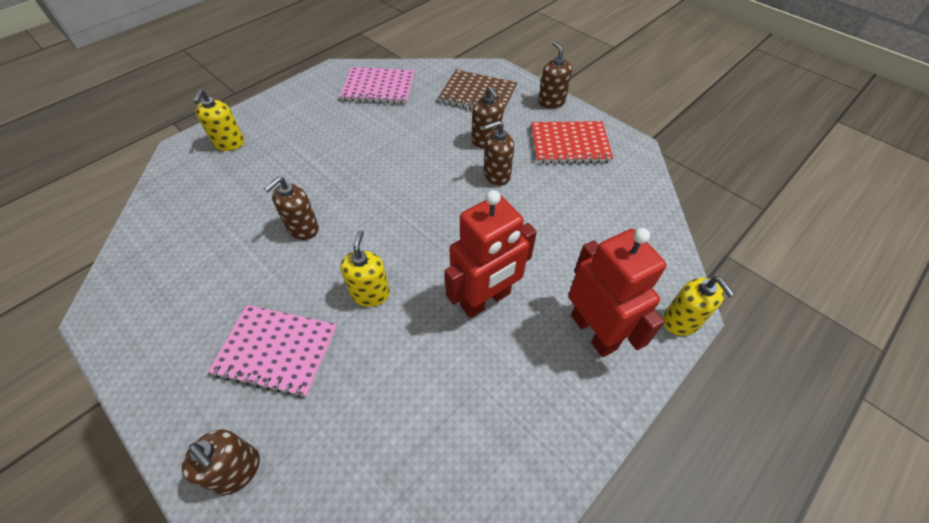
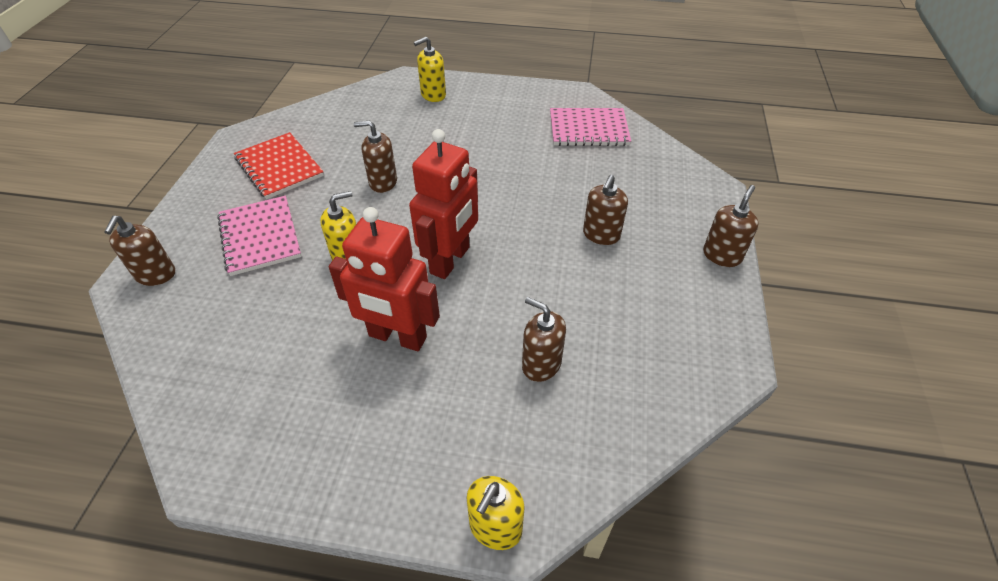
camera: 55 degrees right, 5 degrees down
(378, 87) = (588, 129): pink notebook -> pink notebook turned 60 degrees counterclockwise
(478, 94) = (661, 195): brown notebook -> none
(496, 175) = (560, 267): brown soap dispenser -> brown soap dispenser (541, 364)
(569, 144) = (670, 303): red notebook -> red notebook (279, 167)
(594, 332) = (421, 444): red robot -> red robot (450, 260)

